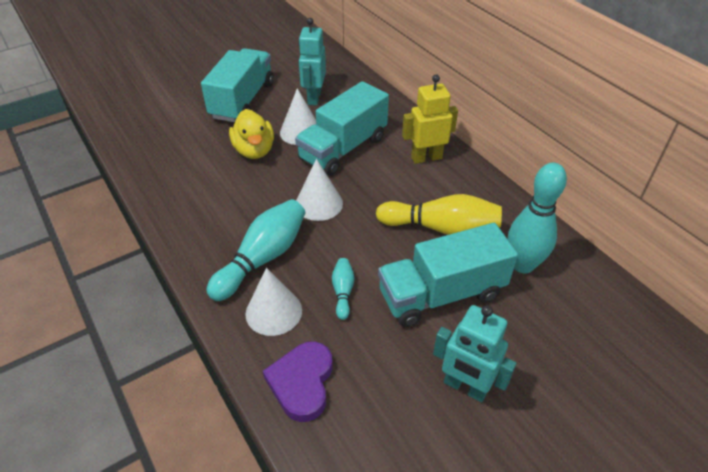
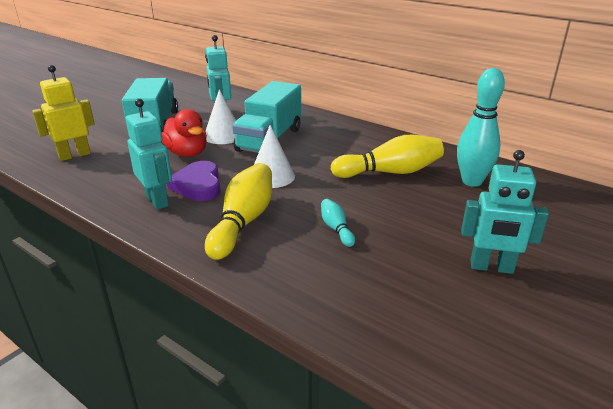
camera: 20 degrees left, 15 degrees down
(200, 210) = (157, 200): none -> turquoise robot
(254, 150) = (187, 153): yellow duck -> red duck
(262, 258) = (243, 222): turquoise bowling pin -> yellow bowling pin
(273, 311) = (280, 256): white cone -> none
(302, 383) = (344, 301): purple heart -> purple heart (198, 185)
(426, 158) = (344, 134): yellow robot -> yellow robot (74, 155)
(441, 294) = (422, 212): turquoise truck -> none

